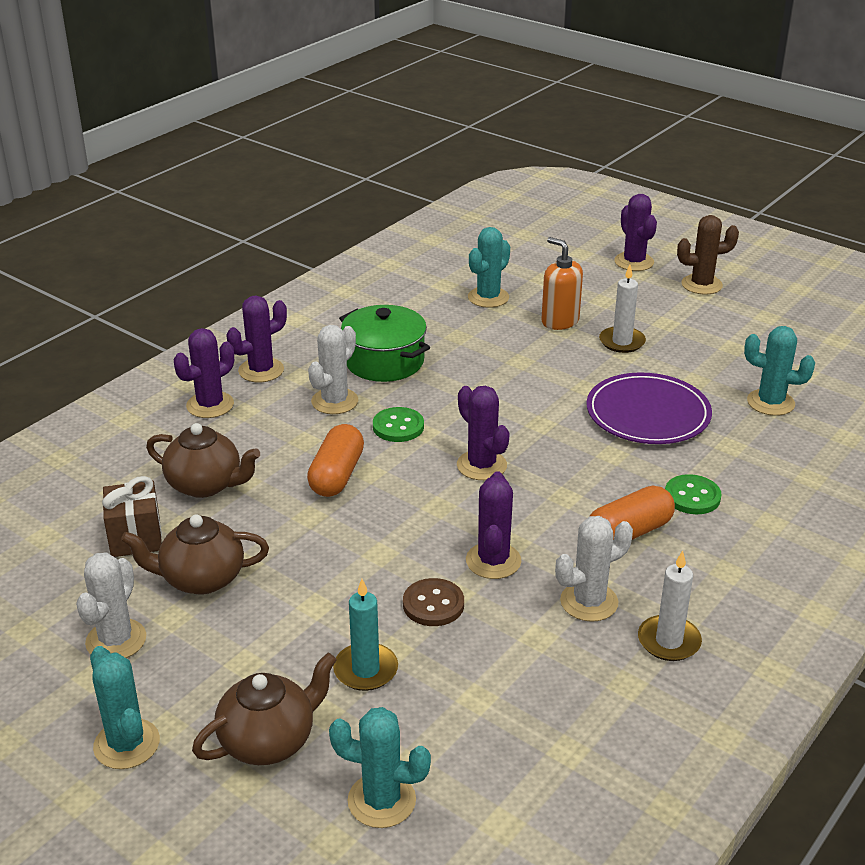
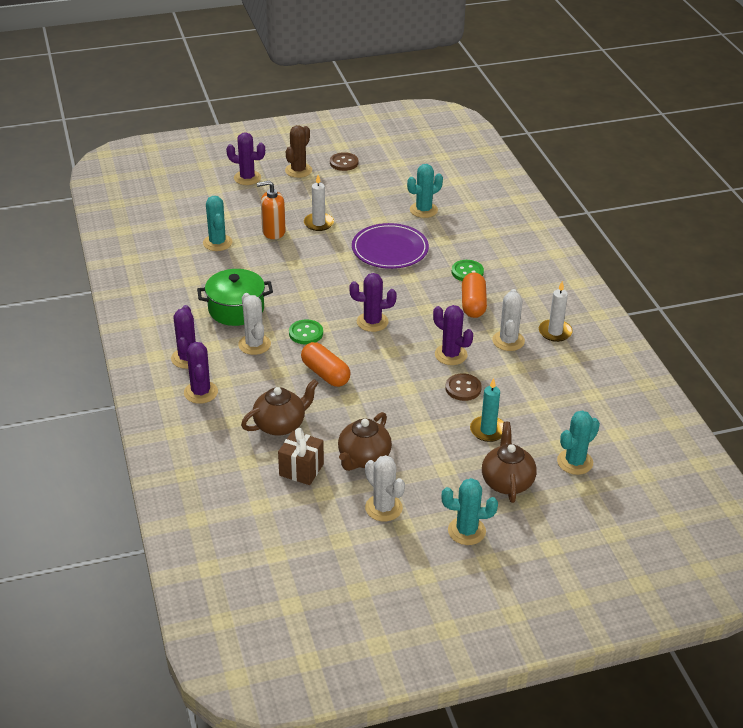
camera: 55 degrees left, 5 degrees up
(768, 305) = (344, 163): none -> brown button

